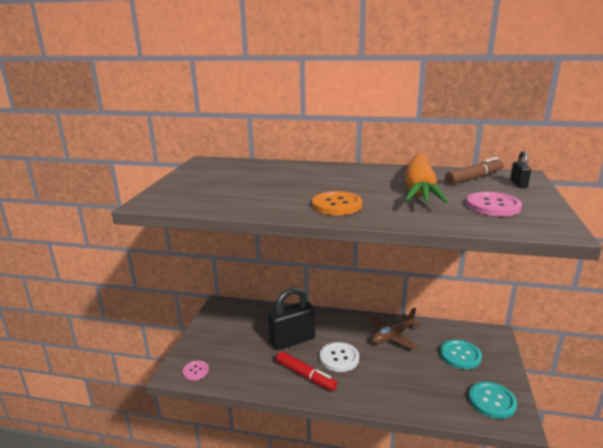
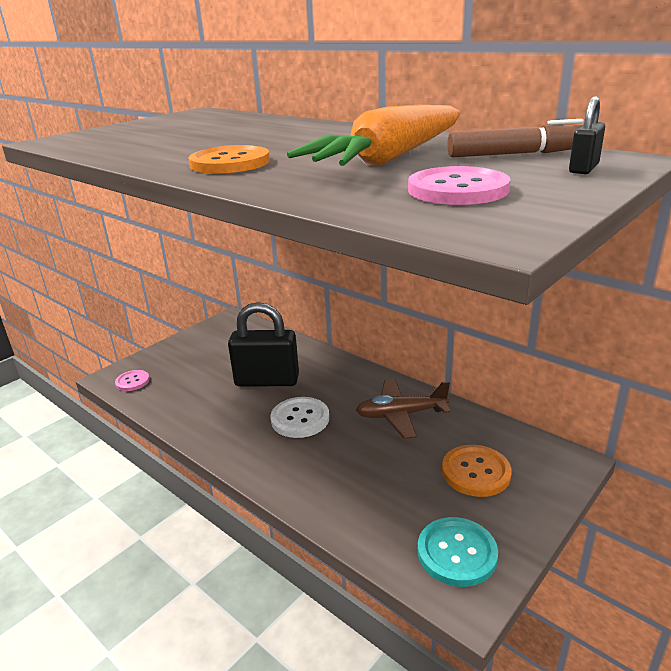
camera: 30 degrees right, 5 degrees up
(305, 375) = (238, 425): red marker -> none
(460, 355) = (476, 472): turquoise button -> orange button

